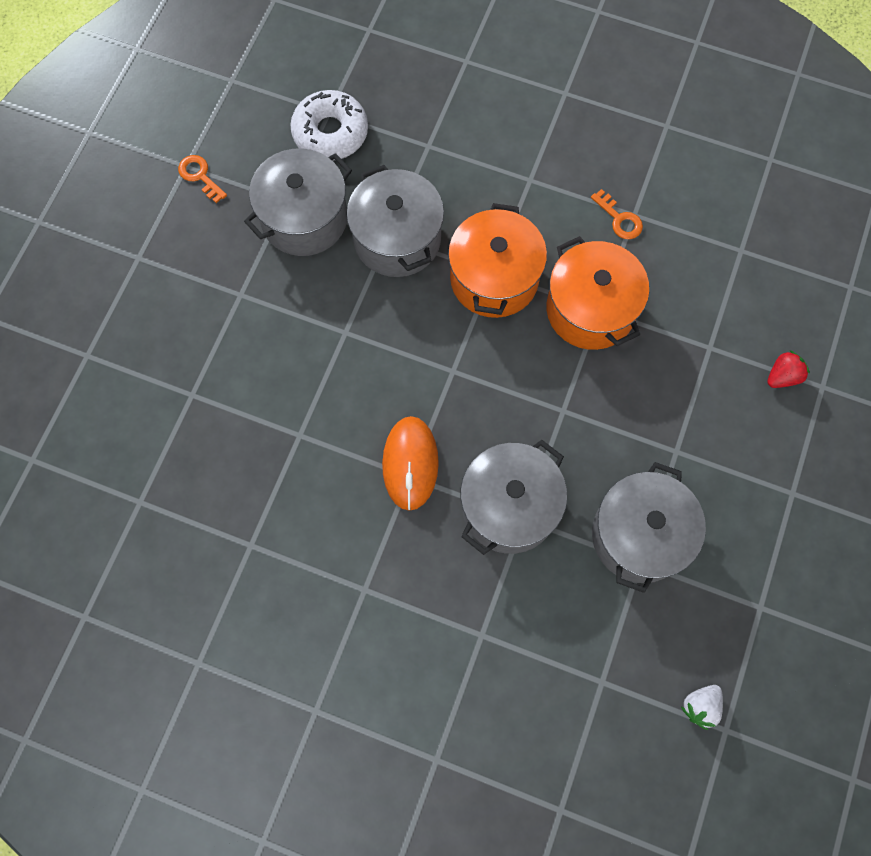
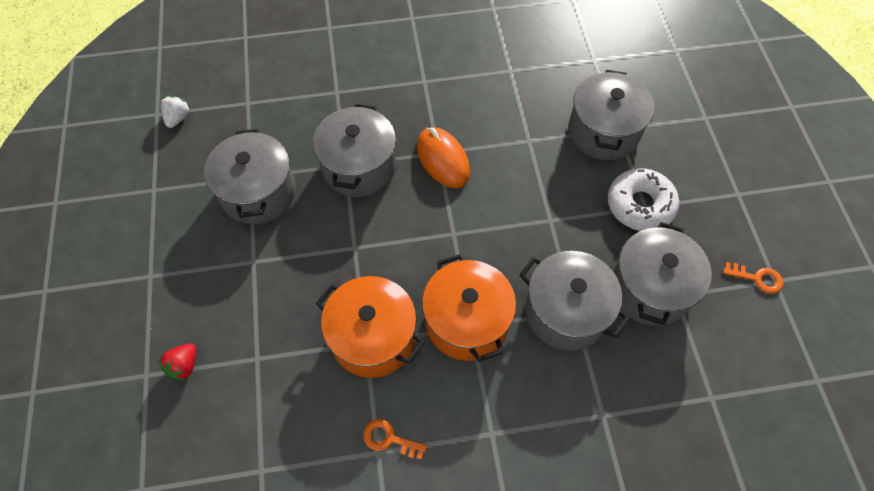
camera: 150 degrees right, 10 degrees down
(210, 400) = (603, 131): none -> grey pot
(330, 133) = (693, 378): white donut -> white donut (640, 205)

